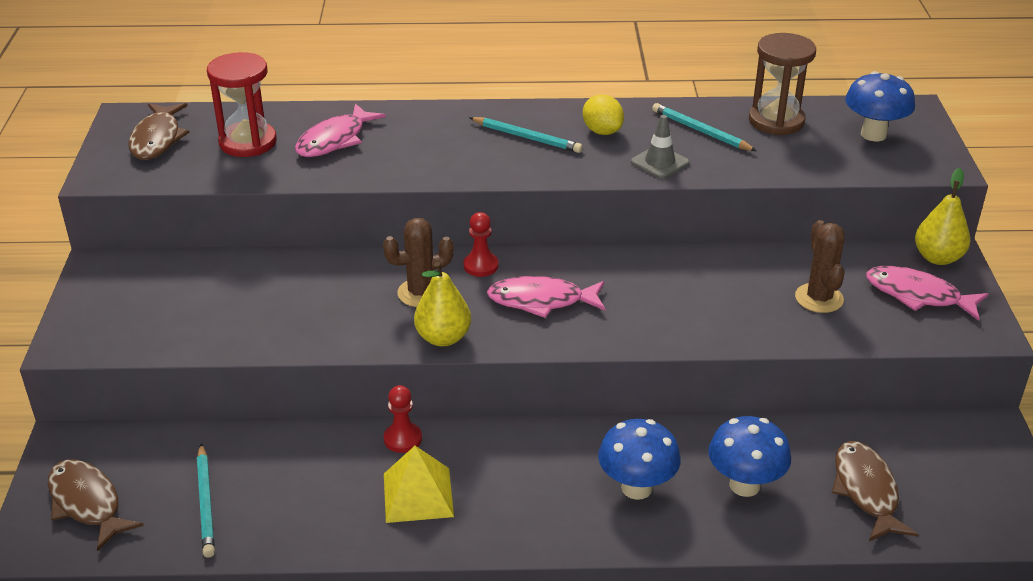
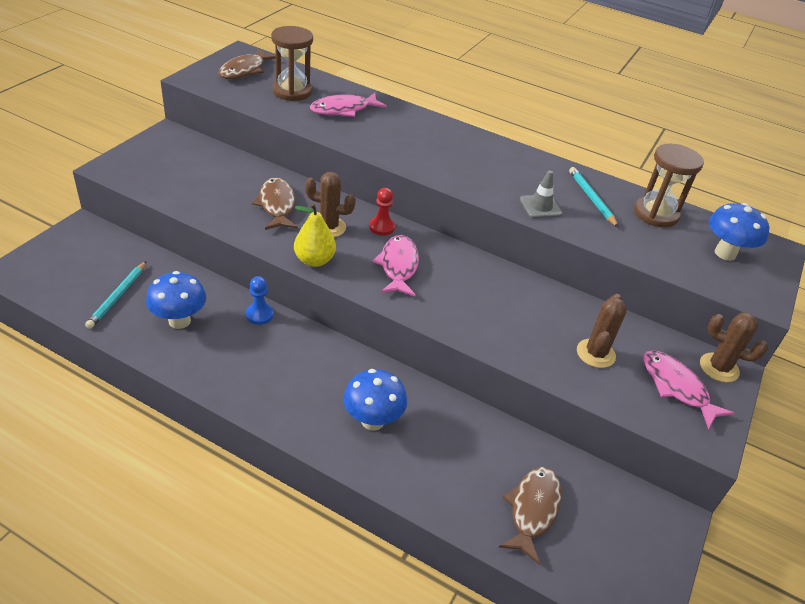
camera: 25 degrees right, 5 degrees up
(87, 503) = (60, 265): brown fish -> brown fish (277, 205)
(248, 142) = (292, 91): red hourglass -> brown hourglass
(403, 439) = (259, 315): red pawn -> blue pawn
(418, 495) = (235, 353): yellow pyramid -> none
(527, 137) = (465, 155): turquoise pencil -> none
(541, 301) = (398, 266): pink fish -> pink fish turned 60 degrees clockwise
(602, 131) = (520, 171): yellow lemon -> none
(744, 485) = (447, 458): blue mushroom -> blue mushroom (179, 321)
(937, 258) = (719, 368): yellow pear -> brown cactus

